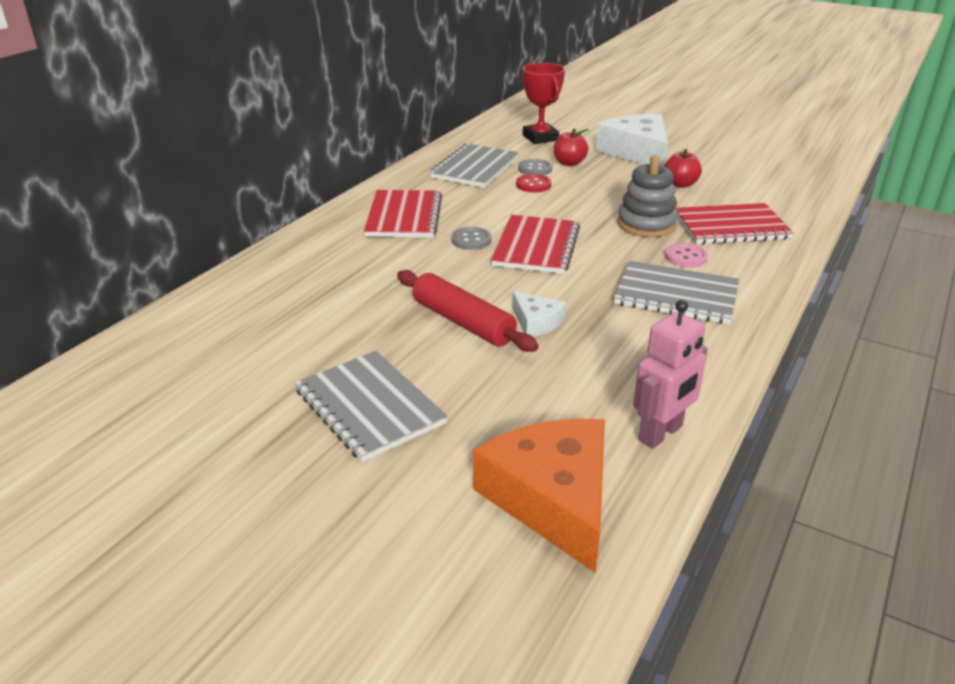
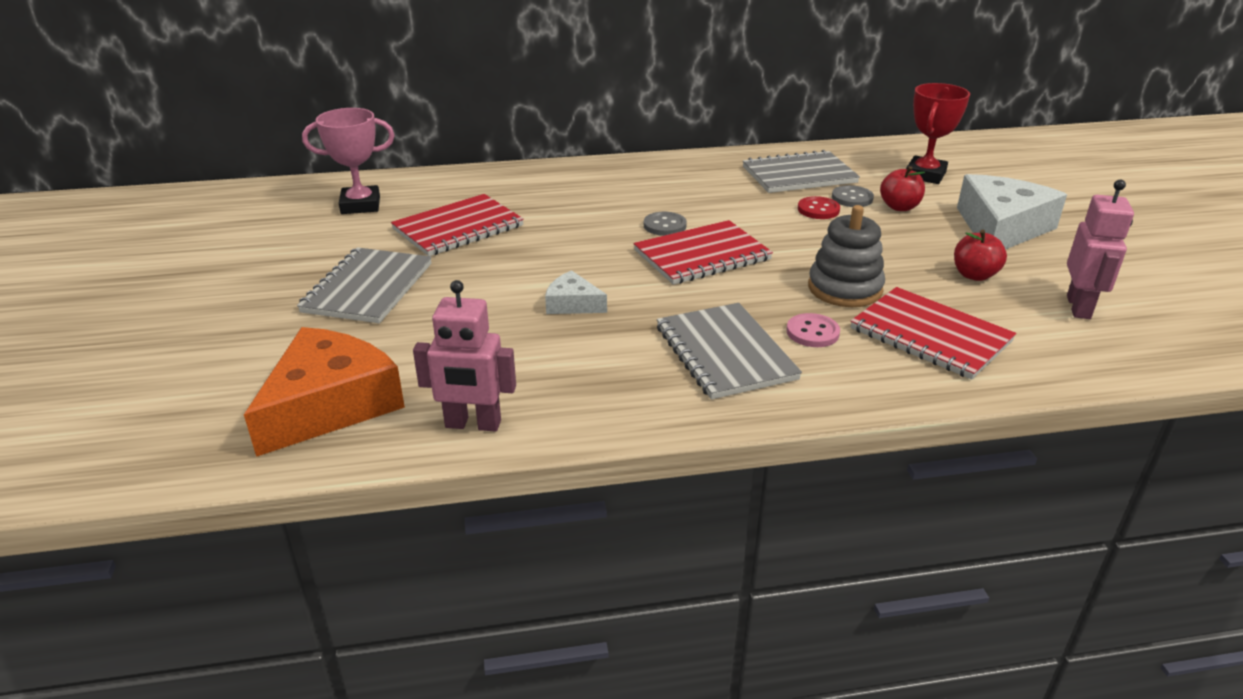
camera: 50 degrees right, 0 degrees up
(191, 353) = (360, 205): none -> pink trophy
(404, 216) = (657, 186): red notebook -> red notebook (458, 228)
(463, 322) = (528, 274): red rolling pin -> none
(536, 322) = (572, 304): white cheese -> white cheese turned 105 degrees clockwise
(748, 178) = (1079, 307): none -> pink robot

